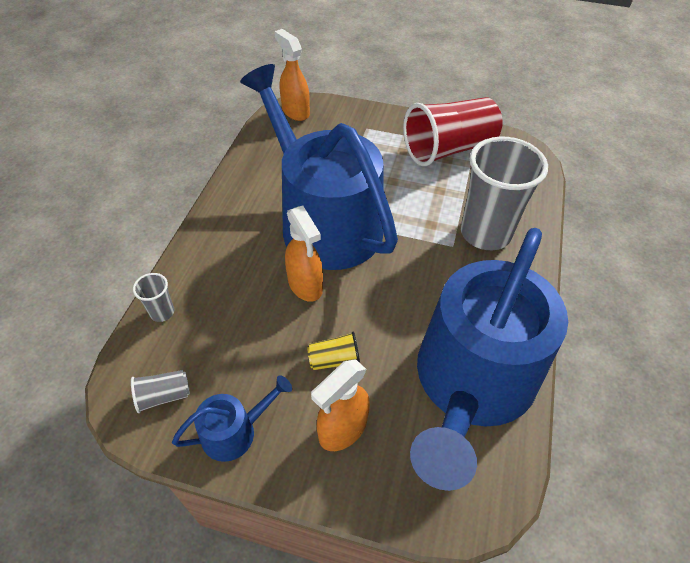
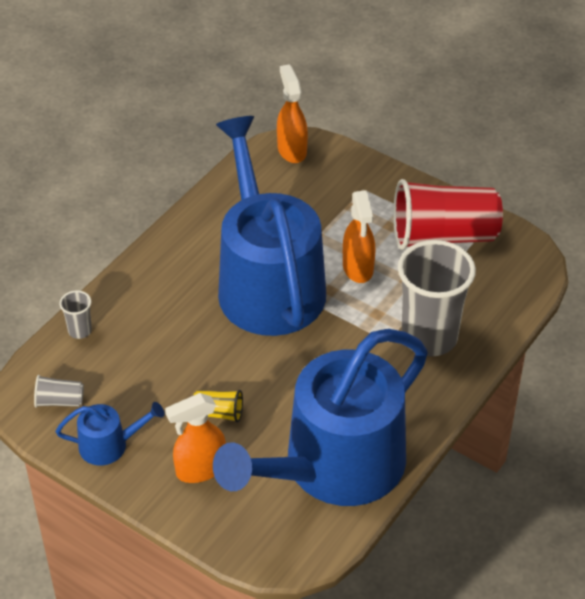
camera: 20 degrees right, 5 degrees down
(305, 285) = (221, 341): orange spray bottle -> orange spray bottle (358, 268)

